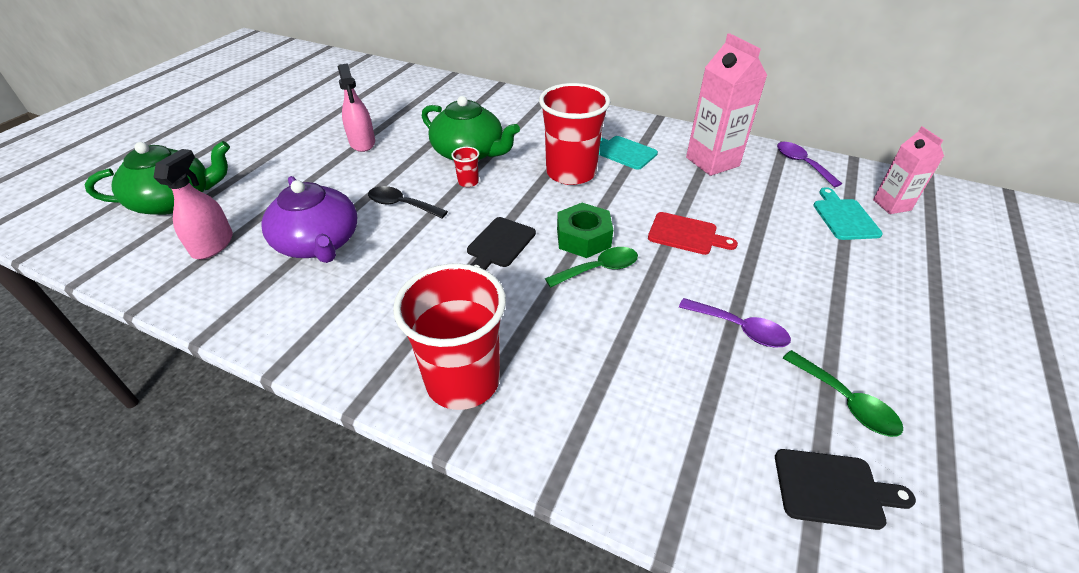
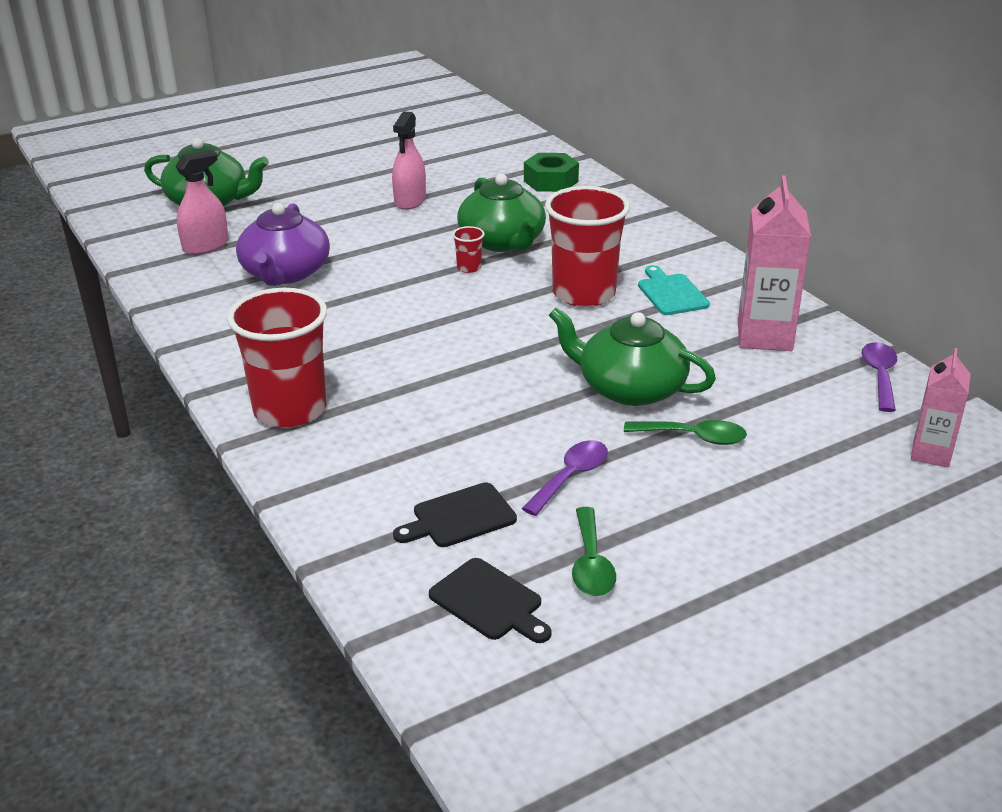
camera: 35 degrees right, 10 degrees down
(401, 205) = (385, 267): black spoon -> none
(499, 244) = (434, 329): black cutting board -> black cutting board (459, 517)
(583, 238) = (519, 353): green nut -> green nut (551, 181)
(599, 269) = (501, 382): green spoon -> green spoon (694, 437)
(686, 234) = (629, 388): red cutting board -> green teapot
(740, 329) = (571, 476): purple spoon -> purple spoon turned 120 degrees counterclockwise
(844, 217) = (844, 441): turquoise cutting board -> none

